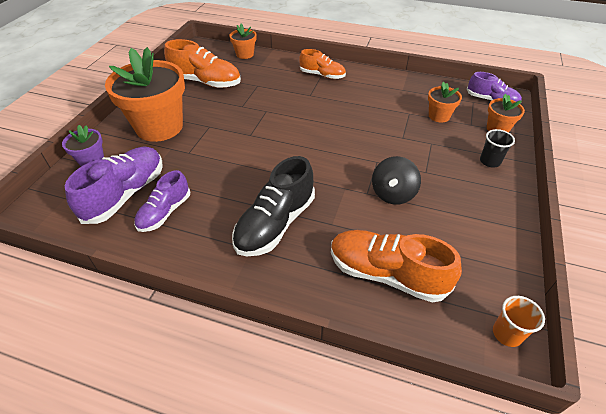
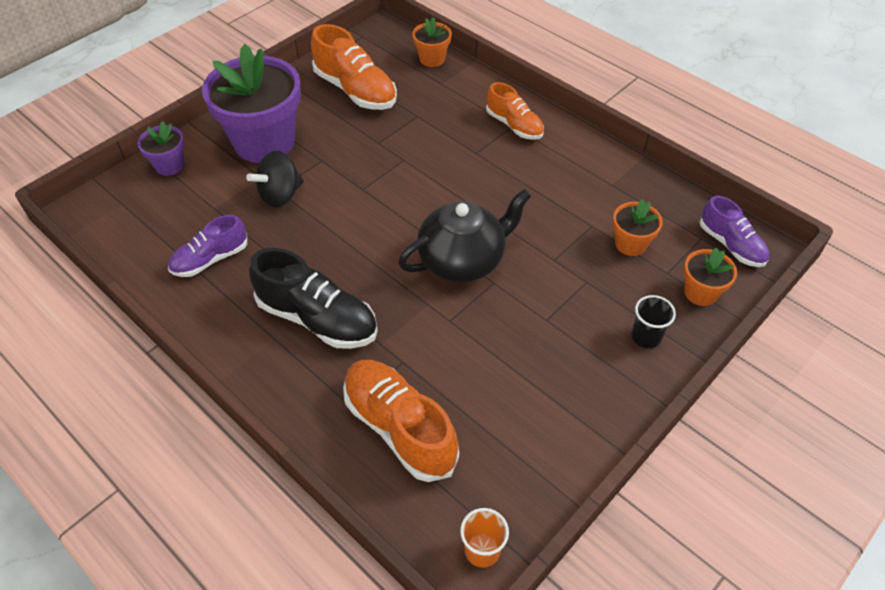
camera: 25 degrees right, 5 degrees up
(126, 194) = (183, 221): purple shoe -> none
(159, 127) = (264, 142): orange flower pot -> purple flower pot
(275, 224) = (317, 319): black shoe -> black shoe turned 120 degrees counterclockwise
(348, 155) = (463, 260): none -> black teapot
(393, 194) = (480, 333): black spinning top -> black spinning top (280, 195)

